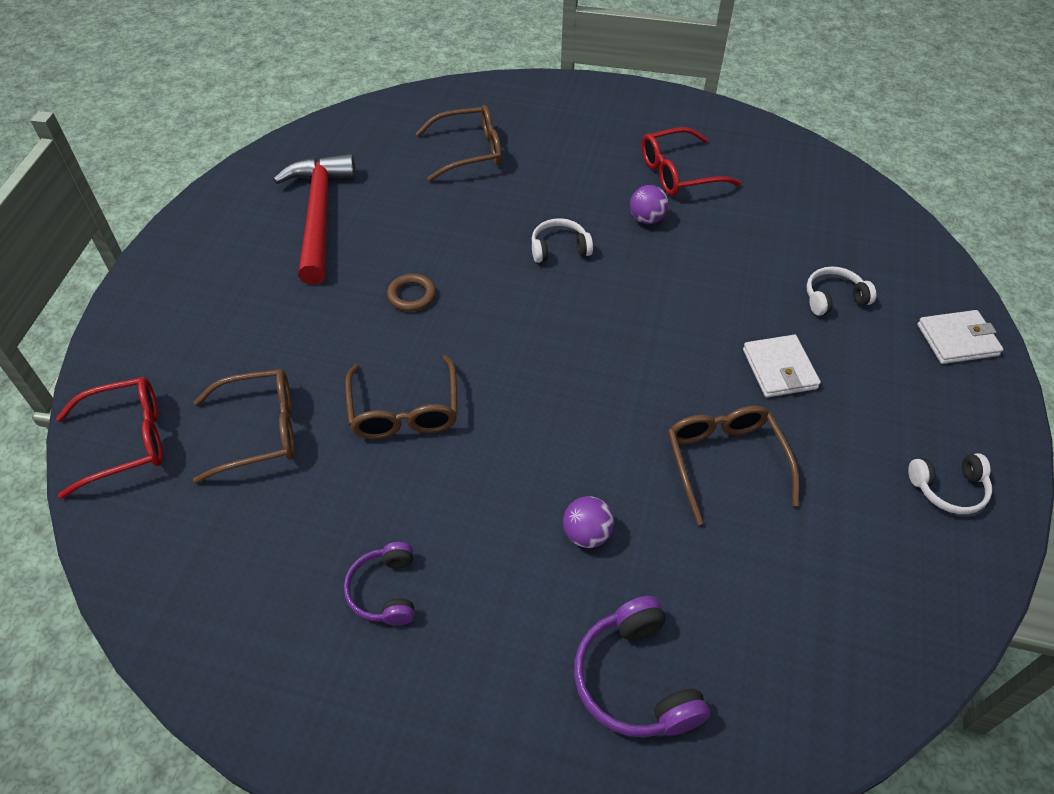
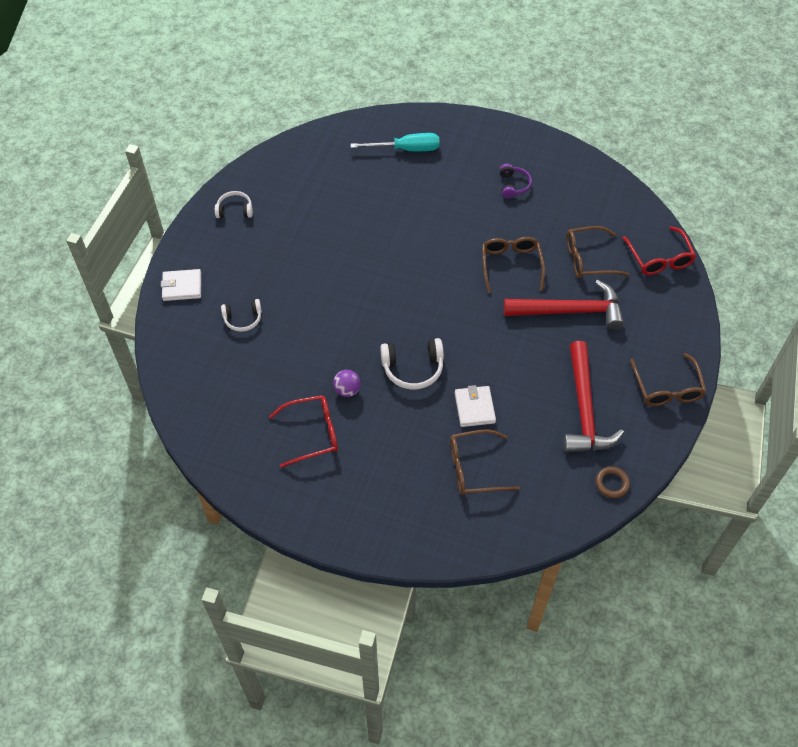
camera: 175 degrees left, 5 degrees up
(126, 441) = (659, 258): red glasses -> red glasses turned 90 degrees counterclockwise
(313, 340) = (570, 311): none -> red hammer
(412, 295) = (512, 338): brown ring -> brown ring (612, 483)
(559, 248) = (413, 368): white headphones -> white headphones, size x1.53
(587, 534) = (419, 201): purple ball -> none
(635, 680) = (406, 149): purple headphones -> turquoise screwdriver
(725, 462) = (342, 229): brown glasses -> brown glasses (667, 388)
(779, 369) = (295, 276): white wallet -> white wallet (474, 408)

